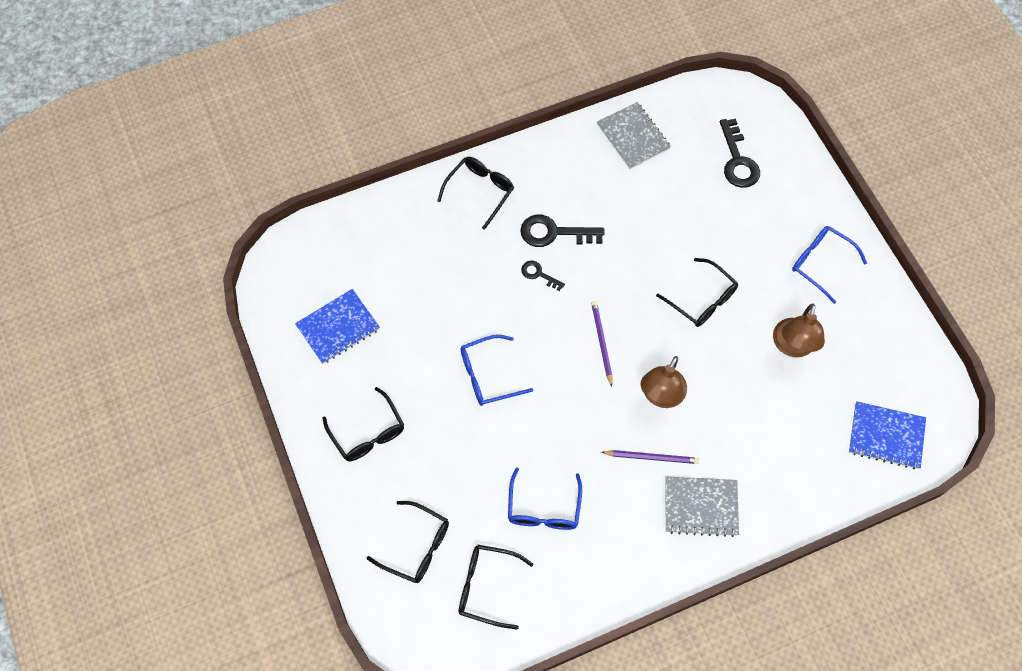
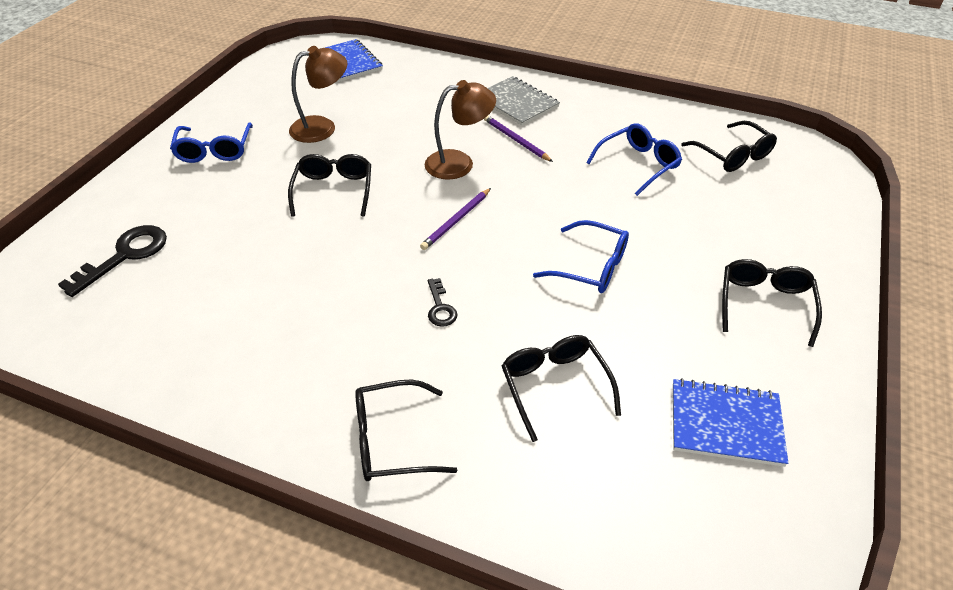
camera: 135 degrees left, 20 degrees down
(417, 546) = (777, 205): black glasses -> black glasses (554, 386)
(554, 233) = (374, 331): black key -> none
(633, 137) = (159, 355): grey notebook -> none

